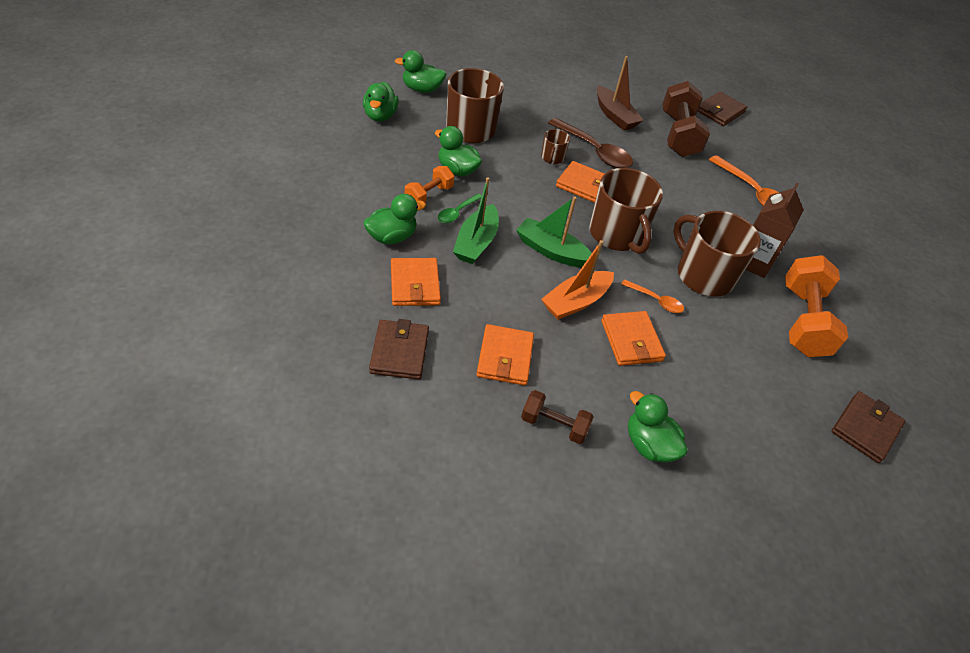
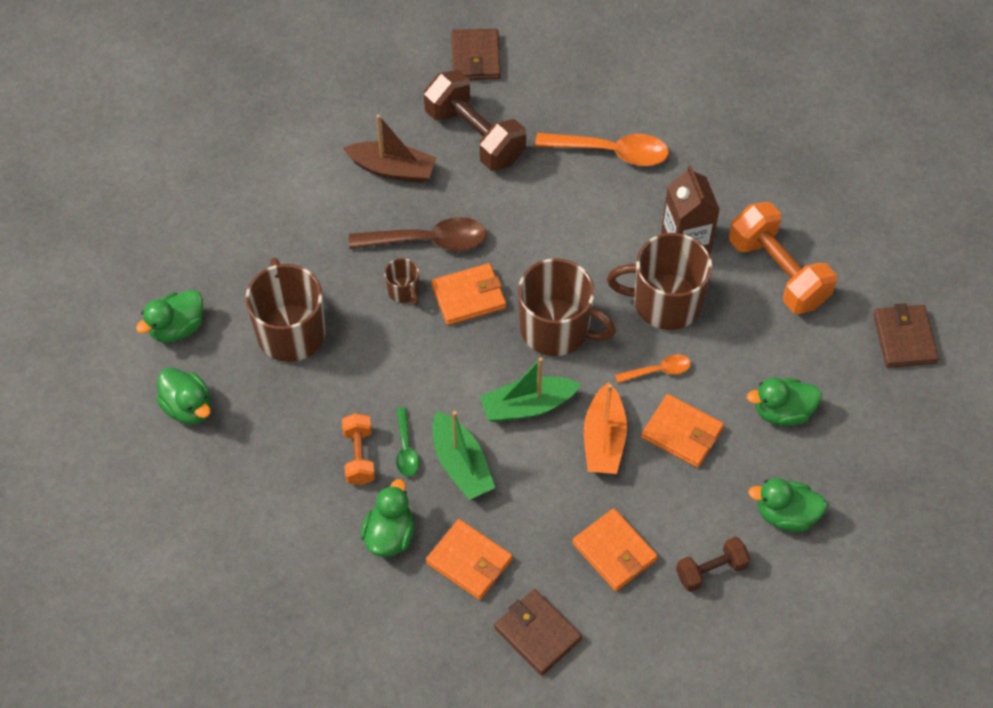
camera: 40 degrees left, 10 degrees up
(457, 170) = (344, 399): green duck -> green duck (782, 412)

